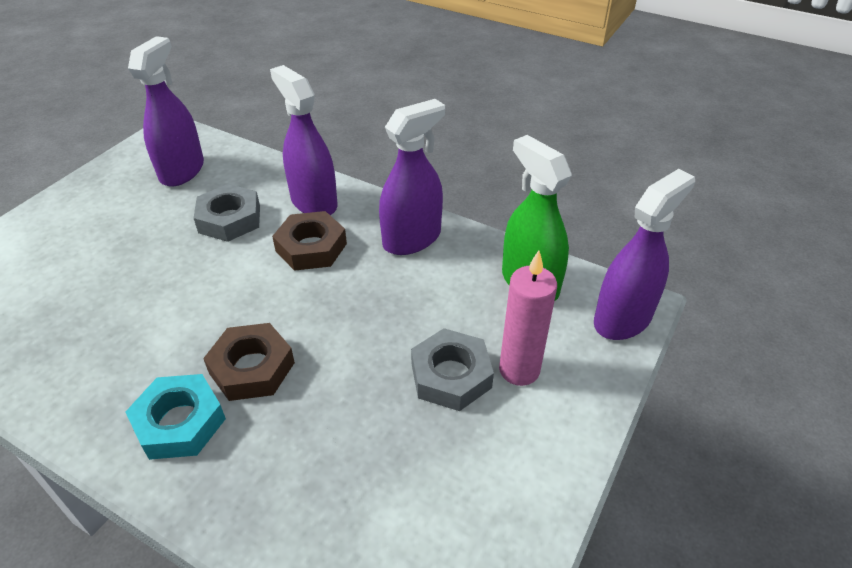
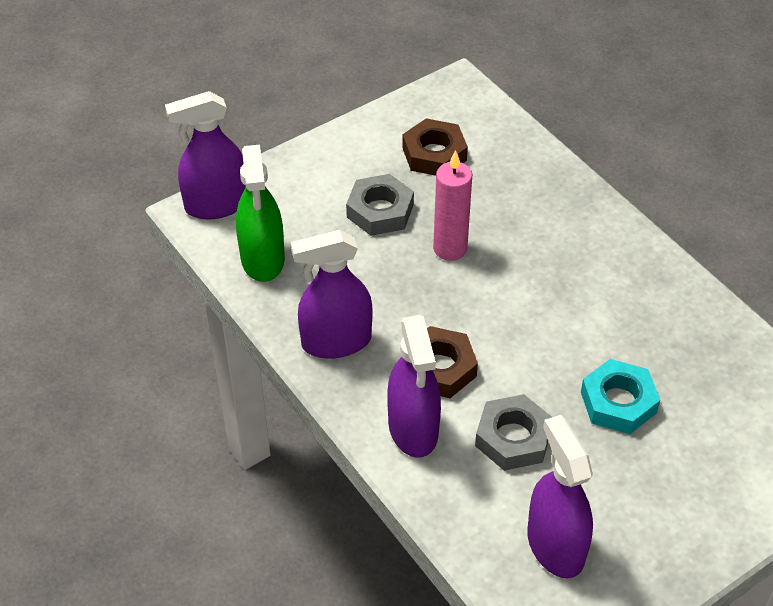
camera: 155 degrees left, 5 degrees up
(179, 422) = (592, 246): turquoise nut -> turquoise nut (618, 402)
(182, 171) = (555, 546): purple spray bottle -> purple spray bottle turned 120 degrees clockwise
(252, 368) = (529, 268): brown nut -> brown nut (434, 154)
(519, 370) = (327, 198): pink candle -> pink candle (450, 249)

